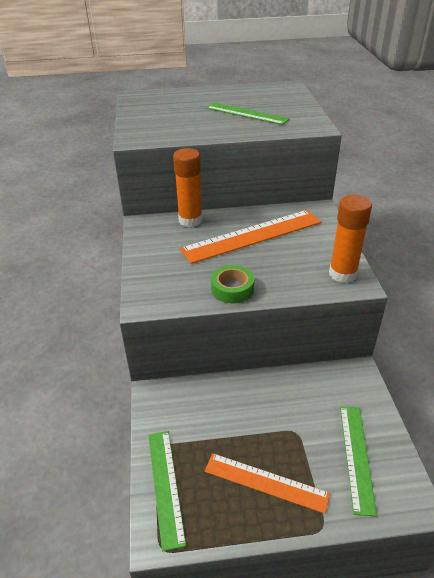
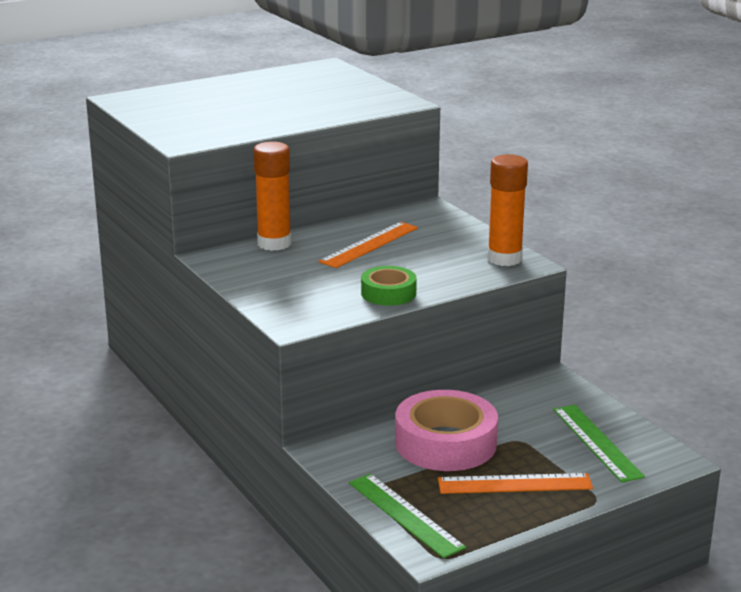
camera: 25 degrees left, 15 degrees down
(240, 416) = (445, 443): none -> pink tape
(246, 113) = (303, 100): green ruler -> none
(252, 236) = (369, 244): orange ruler -> orange ruler, size x0.64

